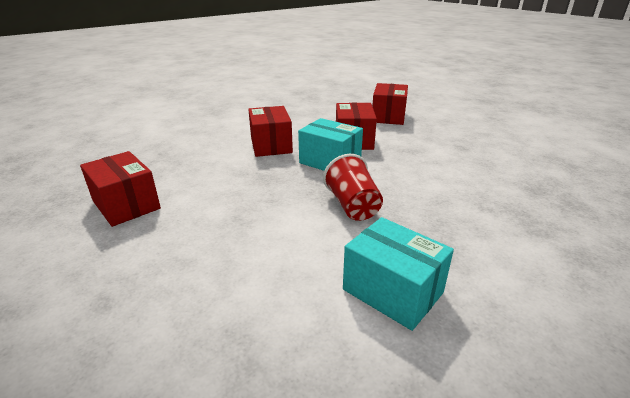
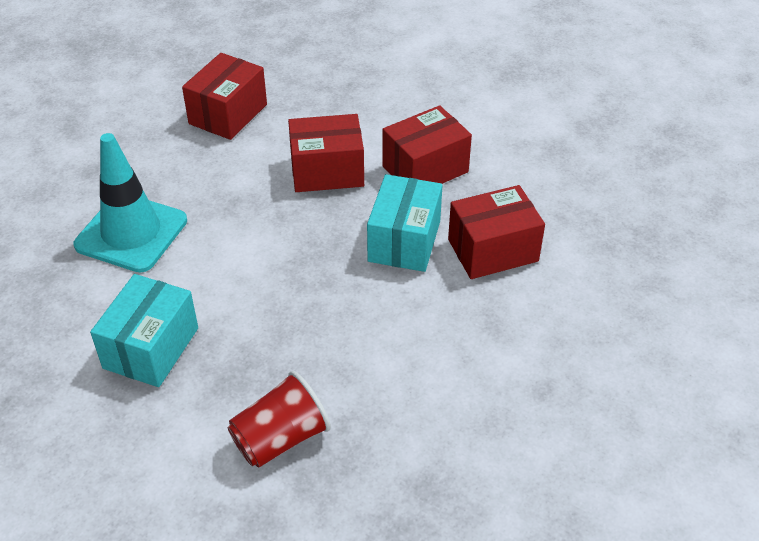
camera: 70 degrees right, 15 degrees up
(229, 284) = (131, 233): none -> turquoise traffic cone
(353, 206) = (295, 288): red cup -> red cup (280, 438)
(388, 116) = (628, 274): red box -> red box (327, 171)

